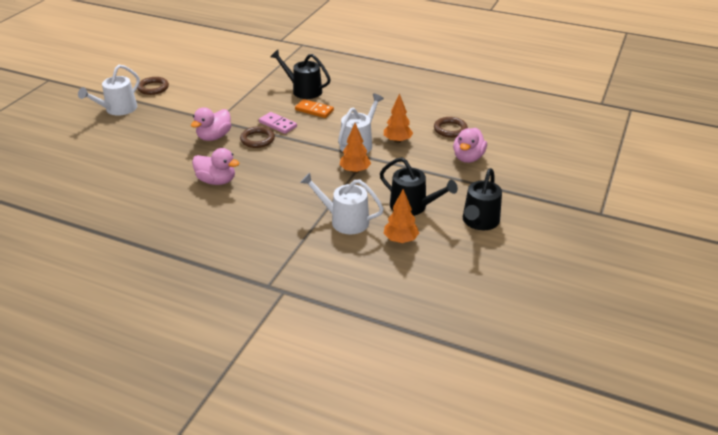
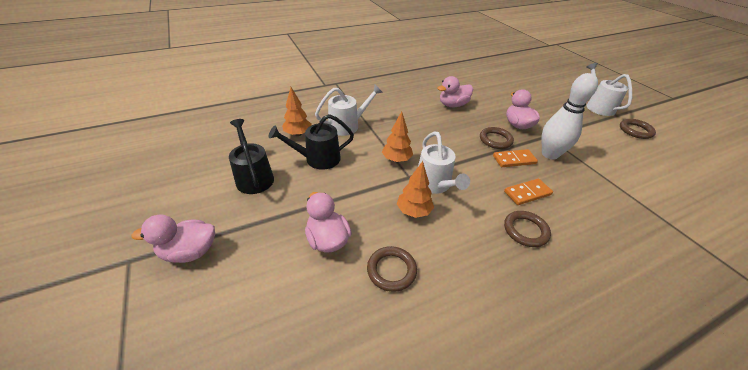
camera: 130 degrees right, 5 degrees up
(247, 113) = (549, 154): none -> white bowling pin
(278, 124) = (514, 160): pink domino -> orange domino
(303, 90) = (583, 210): black watering can -> none
(353, 102) = (525, 230): none -> brown ring
(558, 197) = (190, 252): none -> pink duck

